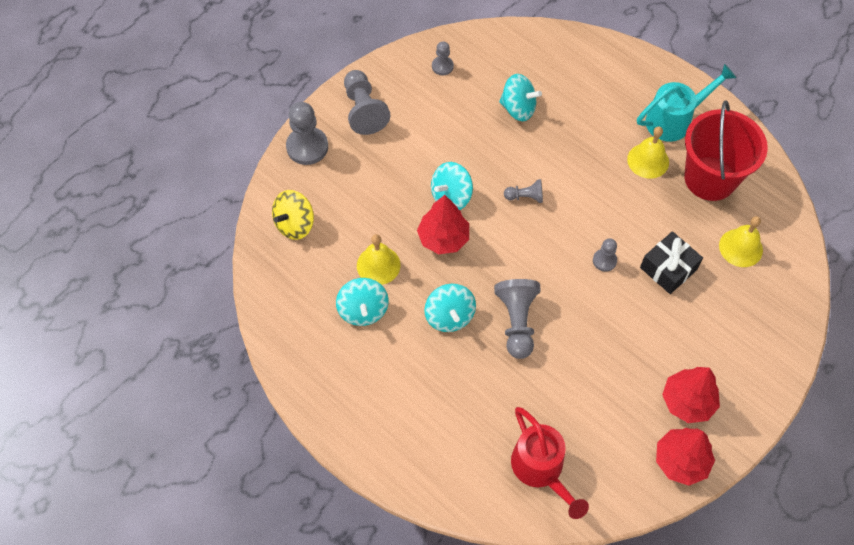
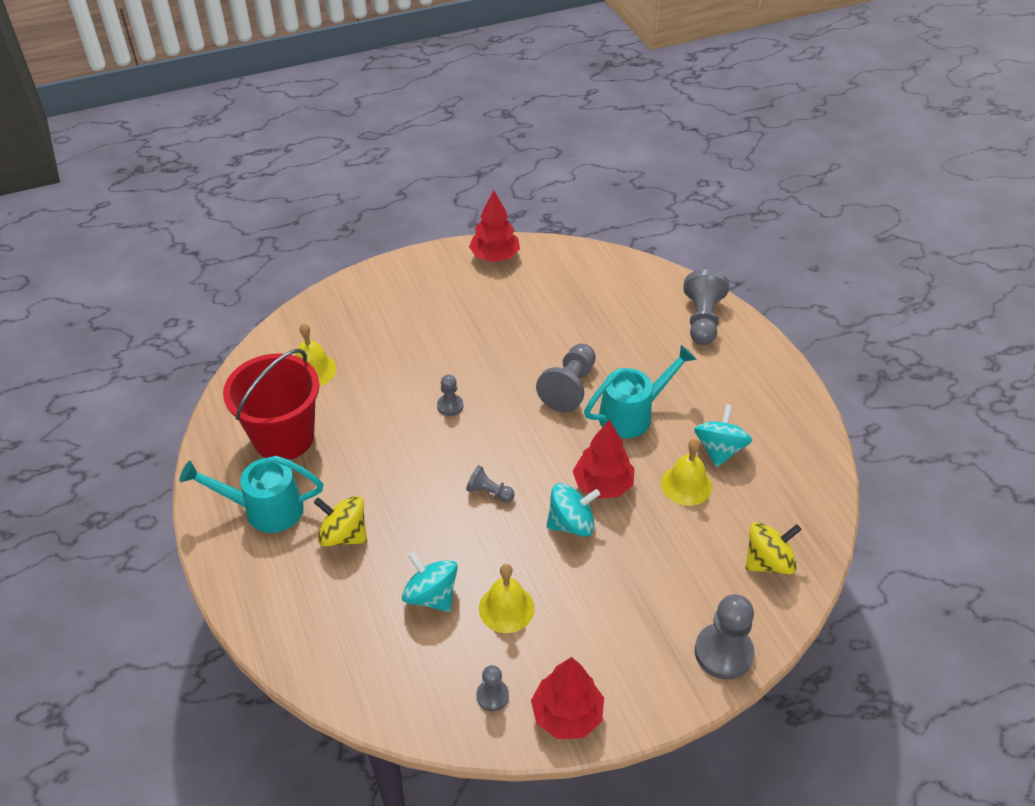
camera: 155 degrees left, 15 degrees down
(363, 110) = (629, 674): grey pawn -> grey pawn (702, 320)
(449, 316) = (633, 414): turquoise spinning top -> turquoise watering can
(541, 470) = (611, 286): red watering can -> none
(605, 124) = (344, 535): none -> yellow spinning top
(648, 160) = (331, 479): yellow bell -> yellow bell (506, 608)
(668, 268) = (395, 378): black gift -> none
(687, 401) = (459, 286): red tree -> red tree (567, 715)

